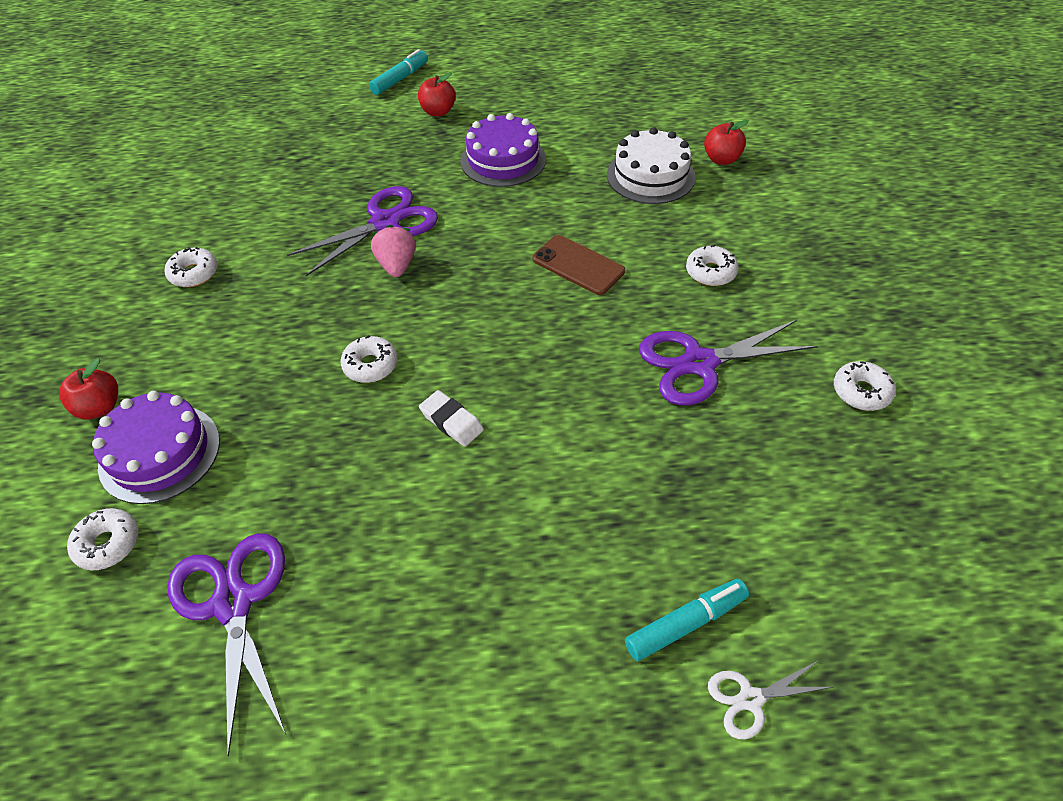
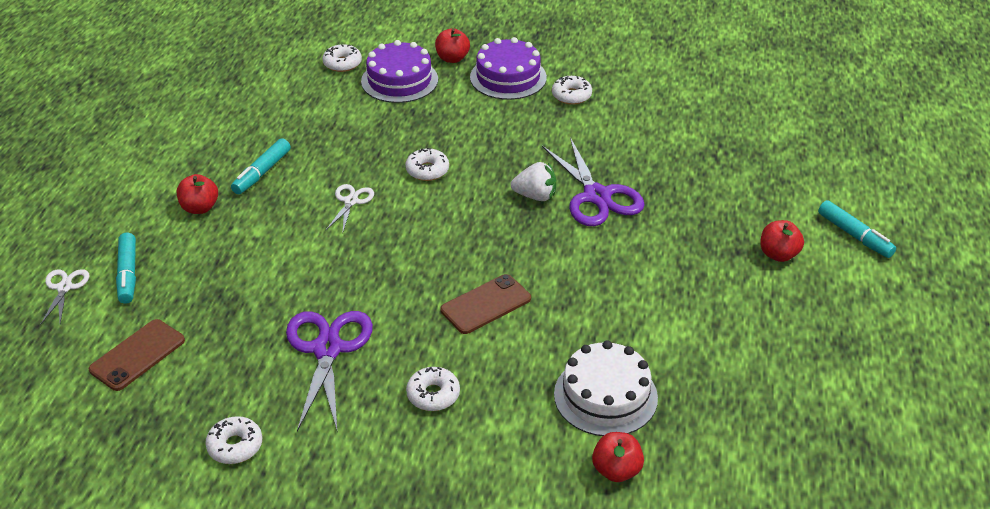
camera: 105 degrees right, 10 degrees down
(233, 603) = (273, 104): purple scissors -> none
(397, 265) = (535, 196): pink strawberry -> white strawberry
(416, 546) = (262, 173): none -> turquoise marker
(451, 421) = (351, 201): white eraser -> white scissors
(503, 160) = (672, 287): purple cake -> purple cake (508, 77)
(517, 594) = (200, 208): none -> red apple
(808, 538) = (137, 355): none -> brown phone

